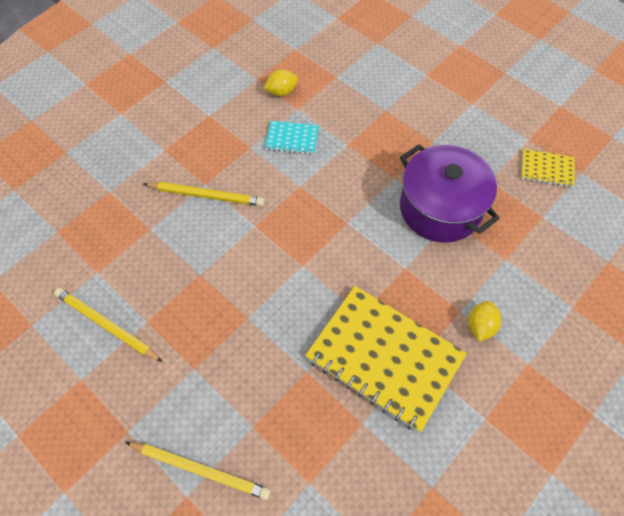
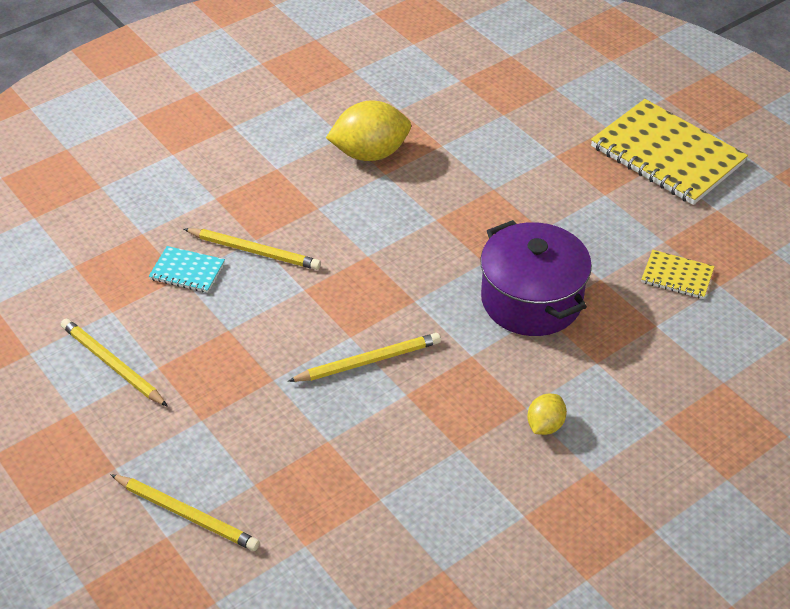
camera: 10 degrees right, 15 degrees down
(281, 92) = (370, 153): yellow lemon -> yellow lemon, size x1.92
(292, 139) = (370, 205): turquoise notebook -> turquoise notebook (187, 271)
(322, 287) = (368, 361): none -> yellow pencil
(384, 357) = (422, 440): yellow notebook -> yellow notebook (667, 155)

